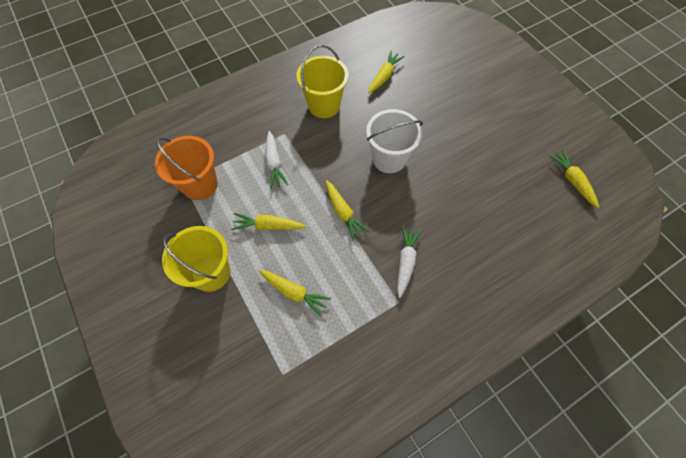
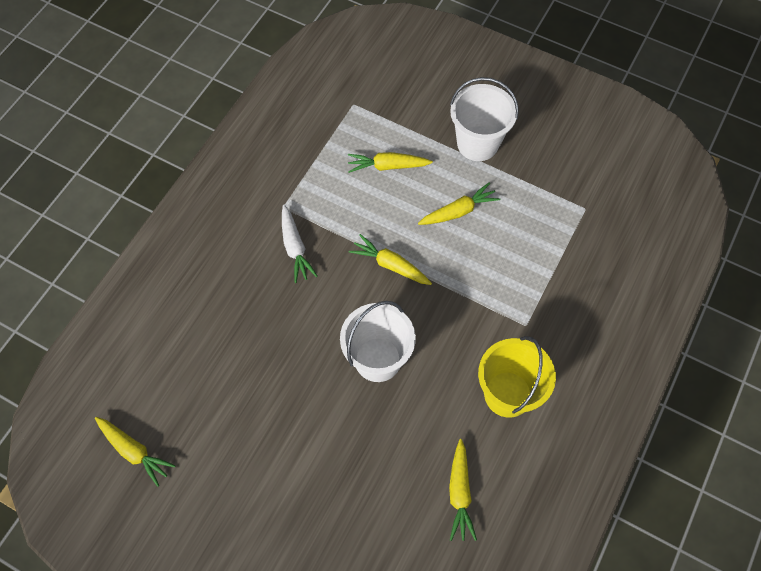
camera: 150 degrees right, 0 degrees up
(200, 185) = (565, 215): orange bucket -> none
(211, 273) = (477, 143): yellow bucket -> white bucket
(274, 163) = (506, 281): white carrot -> none

